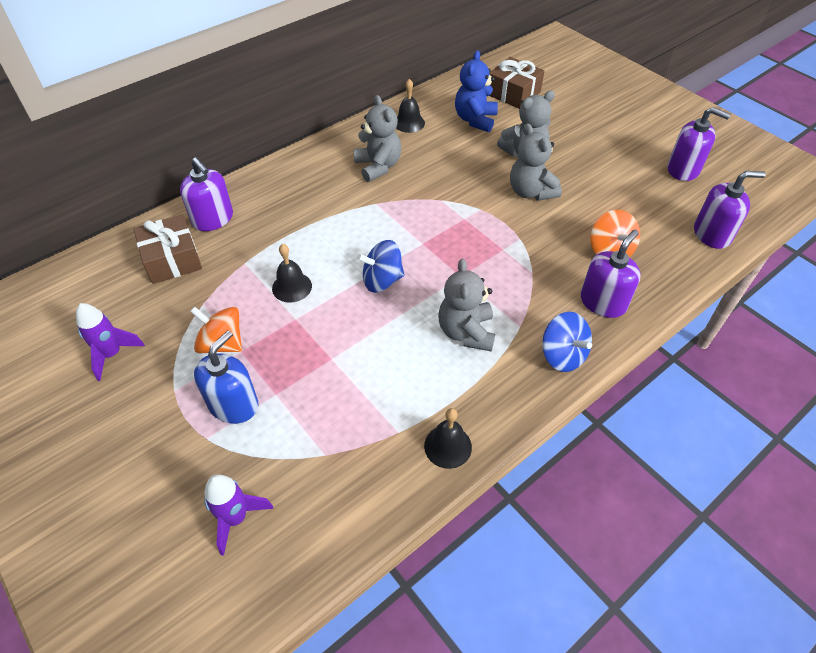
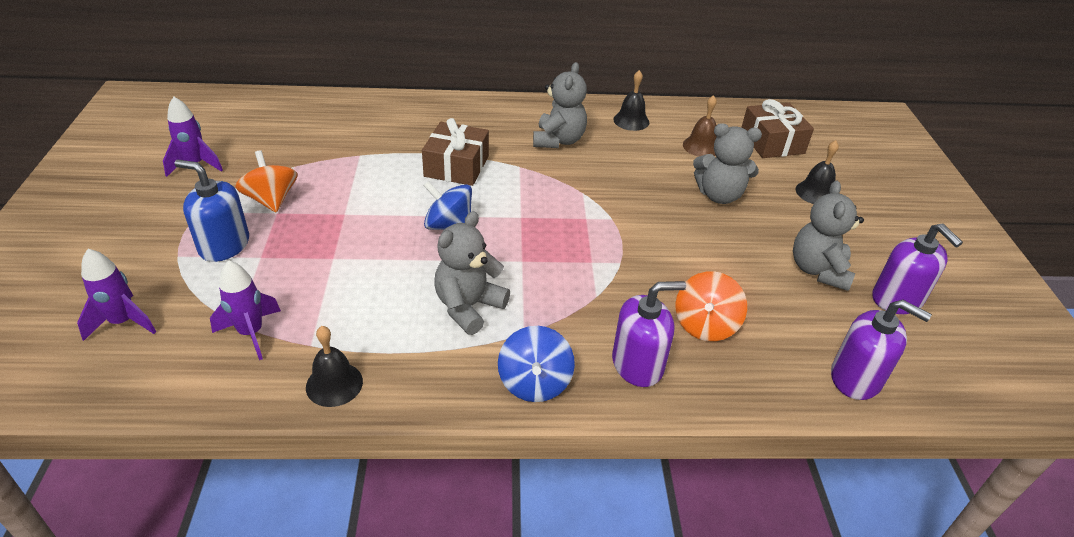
camera: 35 degrees right, 10 degrees down
(172, 259) = (313, 126): brown gift -> brown gift (456, 166)
(213, 219) = (377, 114): purple soap dispenser -> none
(233, 404) = (224, 245): blue soap dispenser -> blue soap dispenser turned 135 degrees counterclockwise
(292, 287) = (372, 190): black bell -> black bell (816, 193)
(345, 454) = (251, 333): none -> purple rocket
(475, 120) = (701, 146): blue teddy bear -> brown bell
(530, 192) = (683, 230): grey teddy bear -> grey teddy bear (818, 270)

